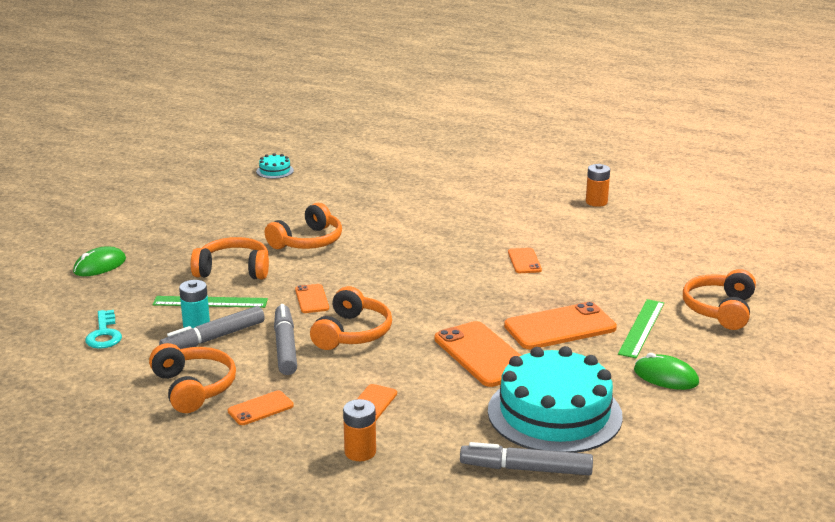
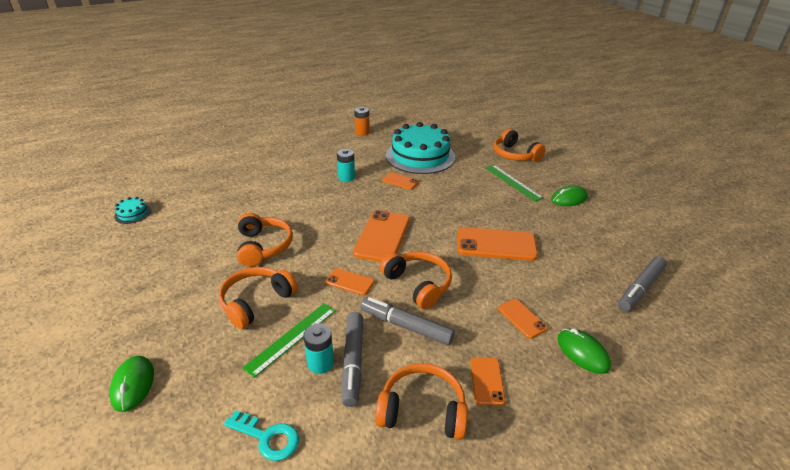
camera: 55 degrees left, 10 degrees up
(360, 452) = (582, 352): orange battery -> green mouse
(483, 231) = (346, 177): none -> turquoise battery
(554, 413) = (583, 250): turquoise cake -> turquoise cake (420, 156)
(560, 327) = (488, 205): orange phone -> orange phone (382, 236)

